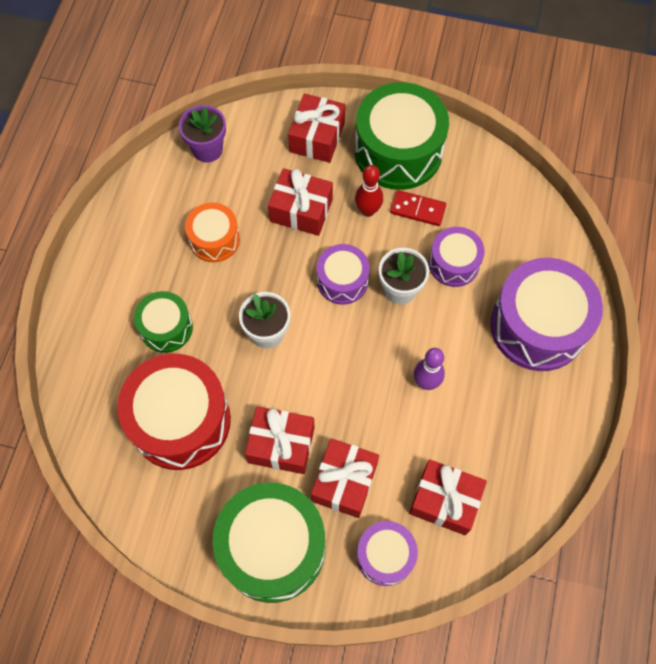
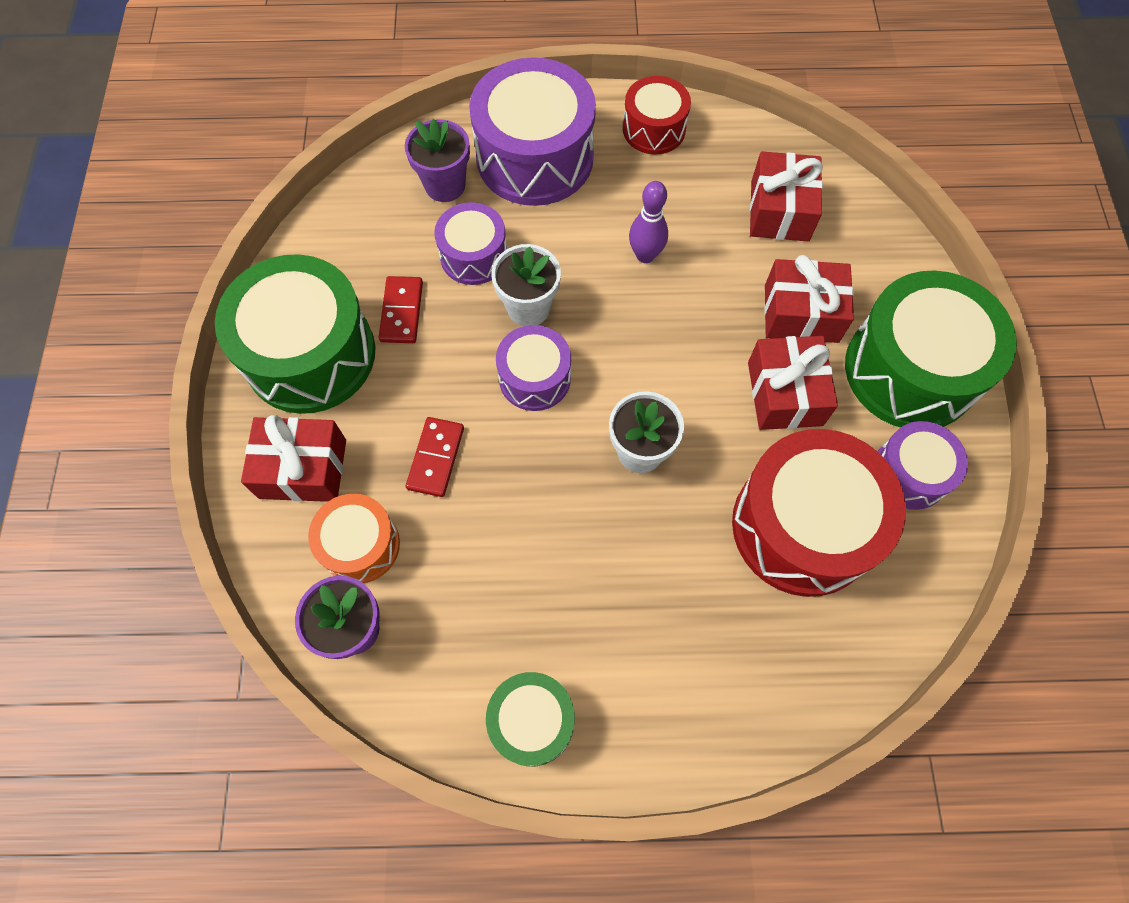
camera: 105 degrees left, 0 degrees up
(166, 328) = (677, 591): green drum -> green drum (532, 721)
(214, 239) = (514, 567): orange drum -> orange drum (360, 545)
(301, 210) = (436, 458): red gift -> red domino
(368, 210) = (417, 371): red bowling pin -> none
(385, 556) = (865, 255): purple drum -> purple drum (909, 473)
(523, 257) = (445, 185): none -> purple flower pot
(551, 425) = (654, 129): none -> red drum

